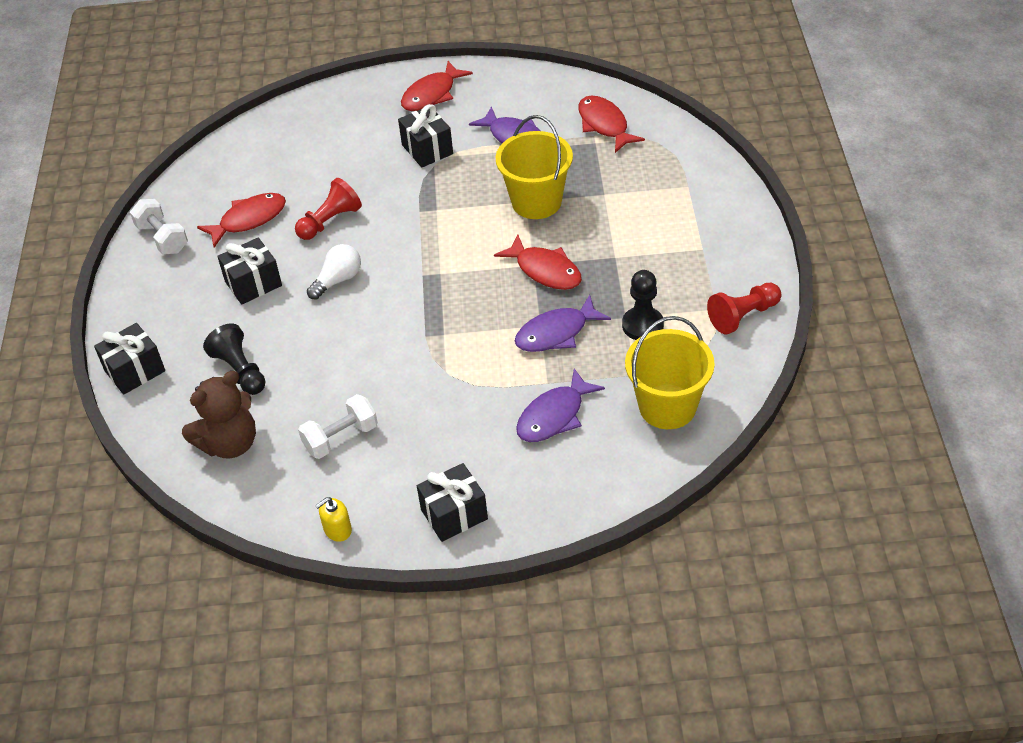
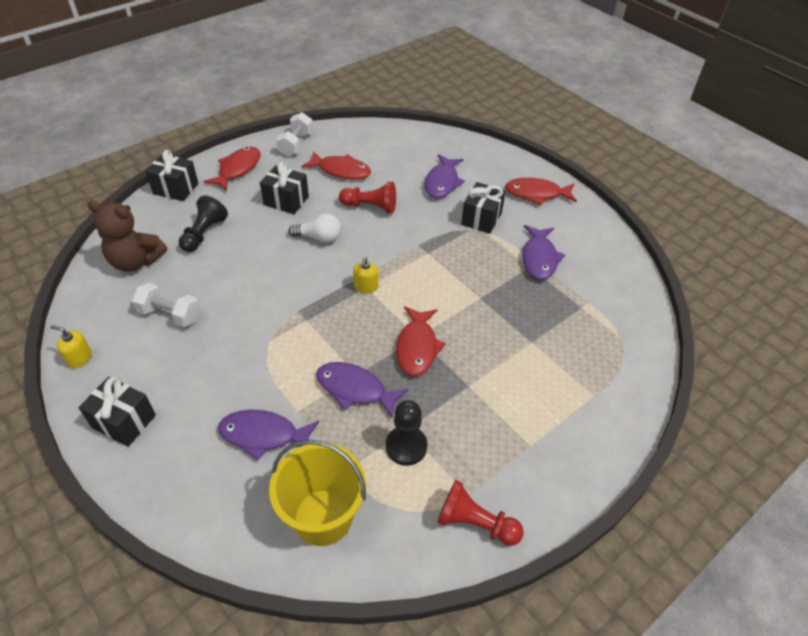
camera: 50 degrees right, 0 degrees up
(347, 151) = (442, 182): none -> purple fish
(439, 273) = (366, 287): none -> yellow soap dispenser
(536, 202) = (485, 304): yellow bucket -> none
(604, 125) = (606, 303): red fish -> red fish (238, 169)

